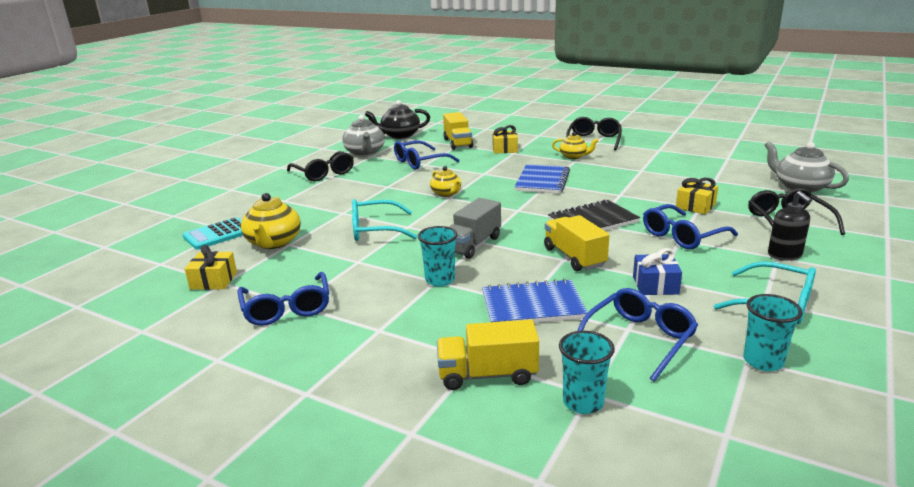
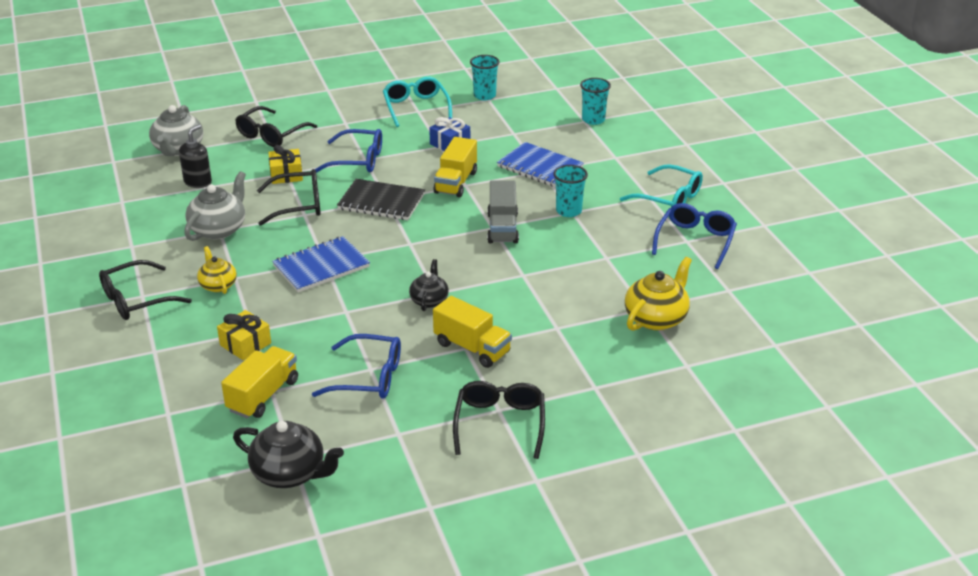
camera: 140 degrees left, 10 degrees up
(213, 280) = (735, 296): yellow gift -> none
(218, 234) = (701, 361): turquoise calculator -> none
(365, 153) = (396, 448): grey teapot -> grey teapot (219, 229)
(375, 230) = (554, 286): turquoise glasses -> turquoise glasses (669, 198)
(446, 193) = (429, 300): yellow teapot -> black teapot
(472, 244) = (502, 228): grey truck -> grey truck turned 105 degrees clockwise
(487, 375) = (620, 148): yellow truck -> yellow truck (472, 348)
(636, 196) = (298, 205): none -> black glasses
(639, 339) = (518, 127): blue glasses -> none
(785, 255) = (339, 121): black soap dispenser -> black soap dispenser (198, 182)

